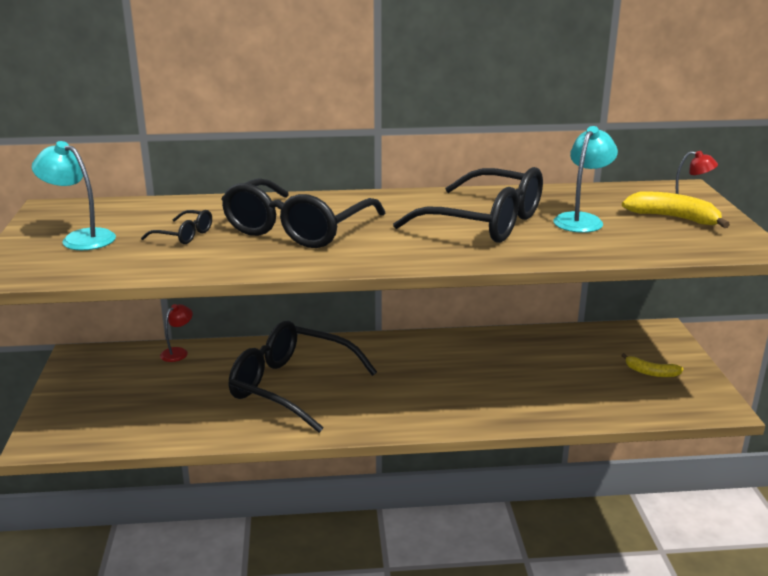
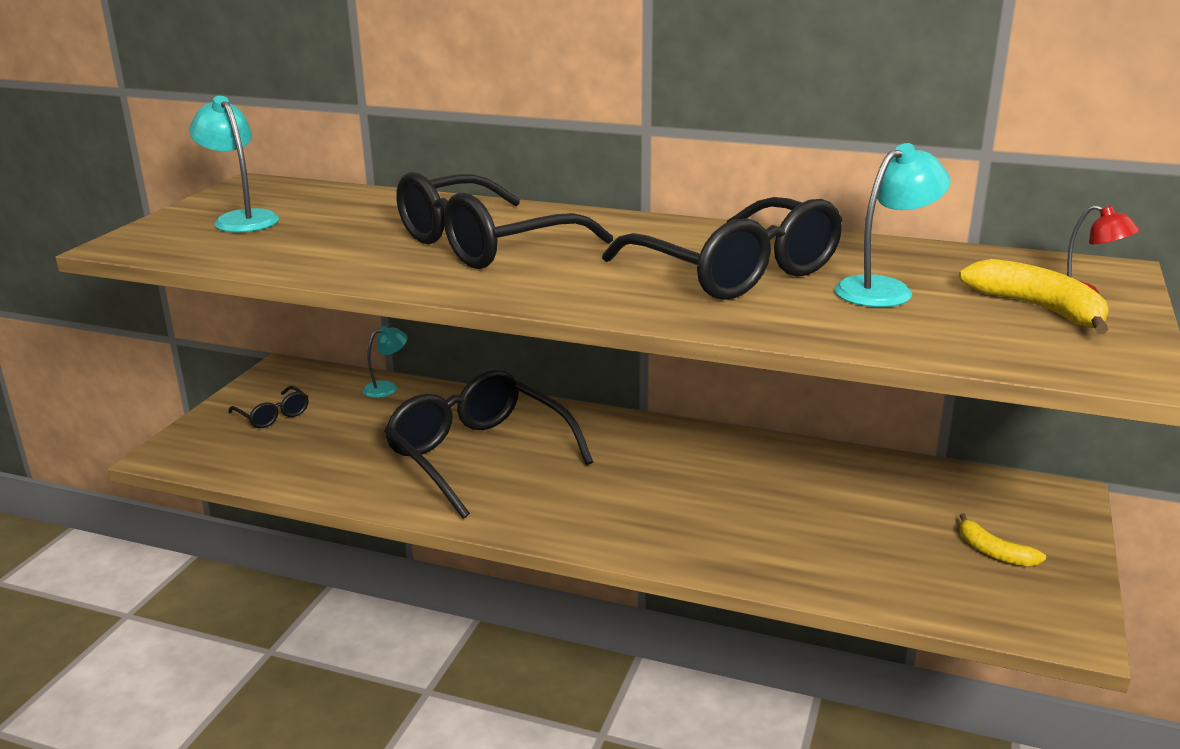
camera: 25 degrees right, 0 degrees up
(178, 352) = (387, 388): red lamp -> turquoise lamp
(184, 235) = (350, 232): black glasses -> black glasses (273, 415)

